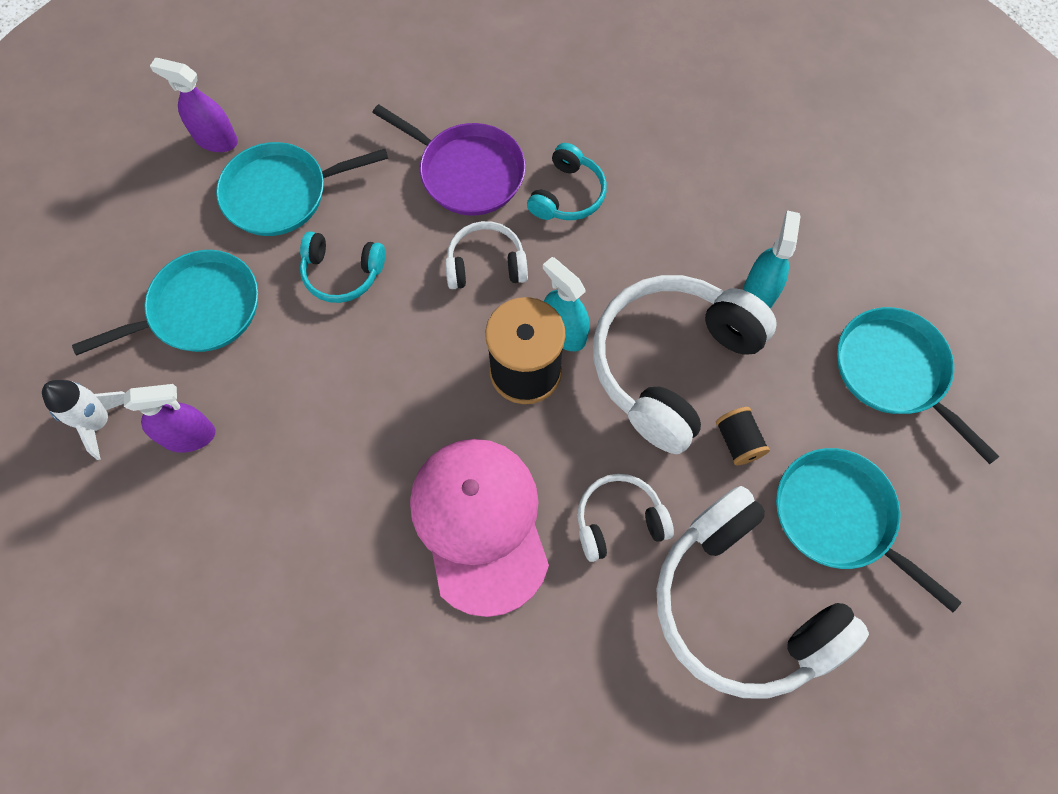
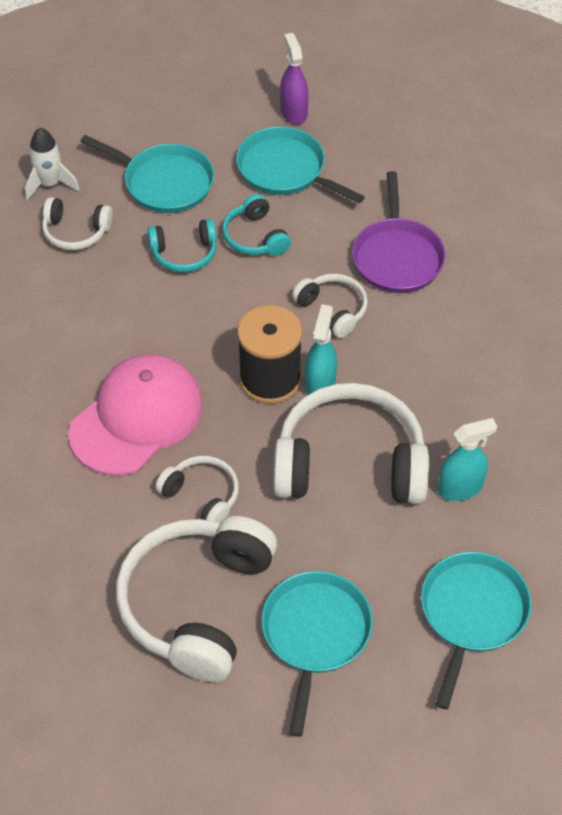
camera: 55 degrees right, 15 degrees down
(189, 436) = (76, 232): purple spray bottle -> white headphones
(567, 195) = (434, 324): turquoise headphones -> turquoise headphones (184, 253)
(738, 441) = (323, 537): black spool -> none

